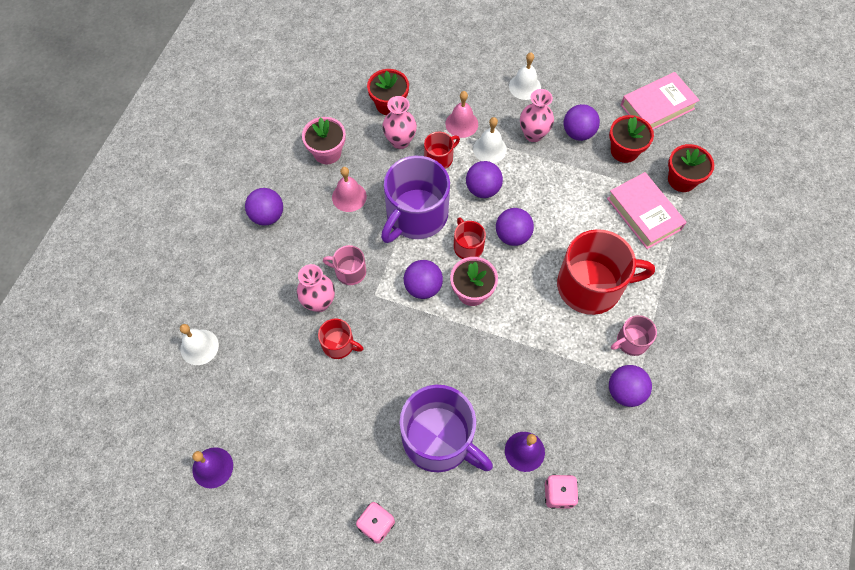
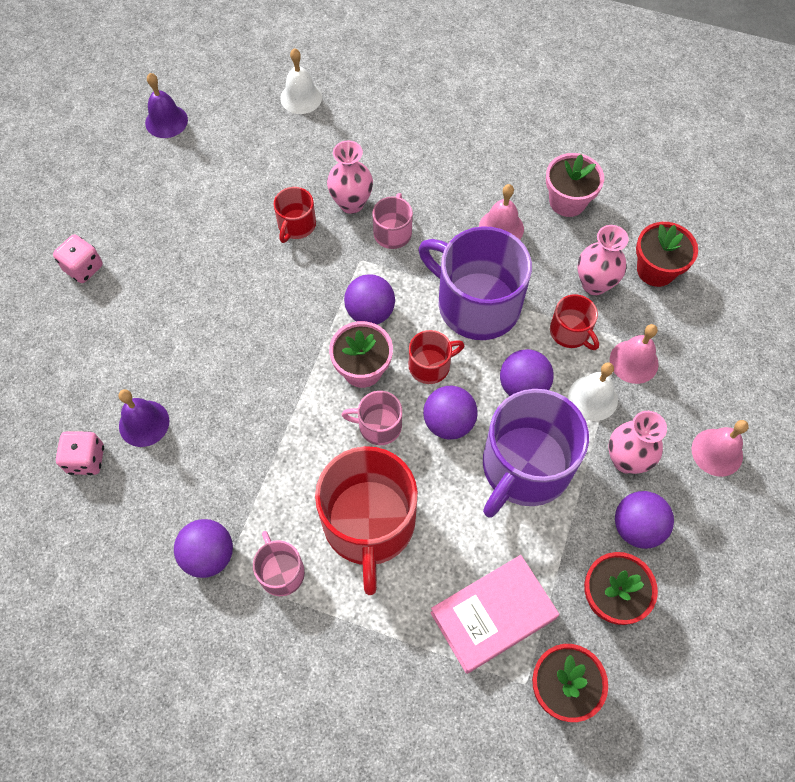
camera: 90 degrees right, 0 degrees up
(267, 216) = (469, 145): purple ball -> none
(439, 439) = (170, 329): purple mug -> purple mug (525, 467)
(517, 280) = (378, 426): none -> pink mug
(524, 86) = (717, 452): white bell -> pink bell
(657, 107) = (707, 665): pink book -> none

